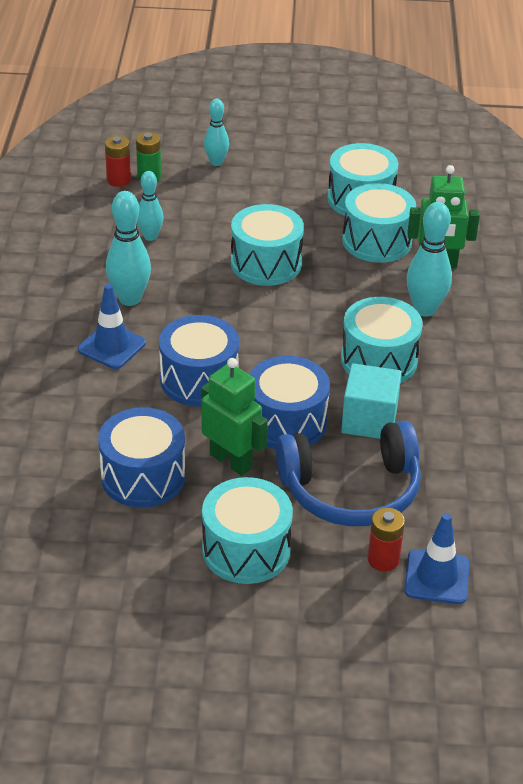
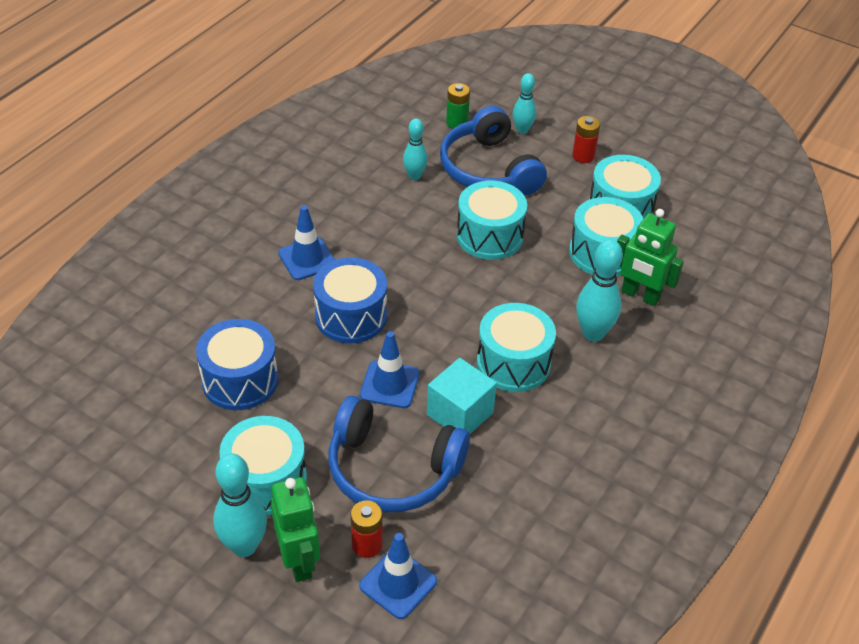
camera: 30 degrees right, 5 degrees up
(118, 180) = (429, 117): red battery -> red battery (583, 156)
(129, 299) = (354, 224): turquoise bowling pin -> turquoise bowling pin (244, 546)
(215, 206) = (489, 169): none -> blue headphones
(231, 461) = (317, 398): green robot -> green robot (299, 561)
(286, 422) = (389, 384): blue drum -> blue traffic cone

